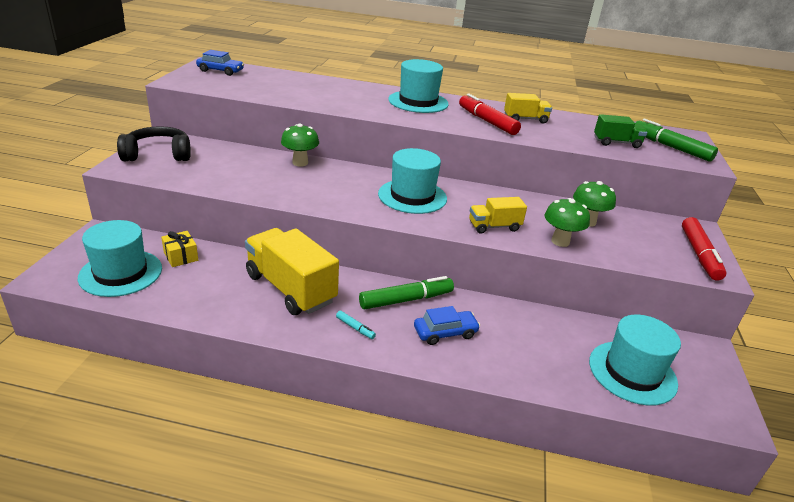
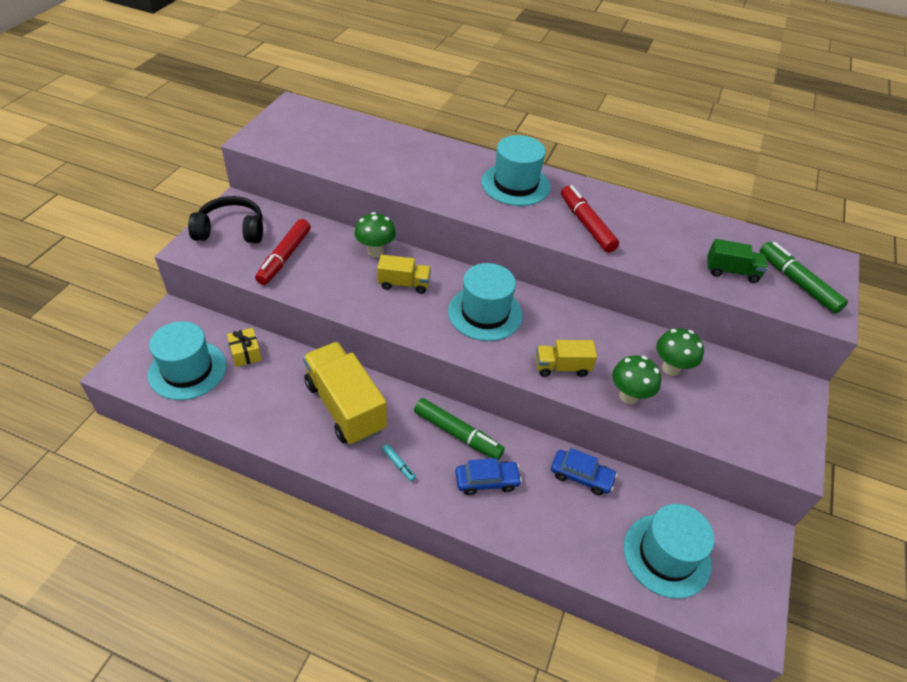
camera: 10 degrees right, 15 degrees up
(220, 71) = (304, 120): blue car -> blue car (581, 476)
(406, 300) = (457, 433): green marker -> green marker turned 45 degrees clockwise
(525, 119) = (634, 222): yellow truck -> yellow truck (404, 284)
(699, 254) = (784, 430): red marker -> red marker (285, 257)

